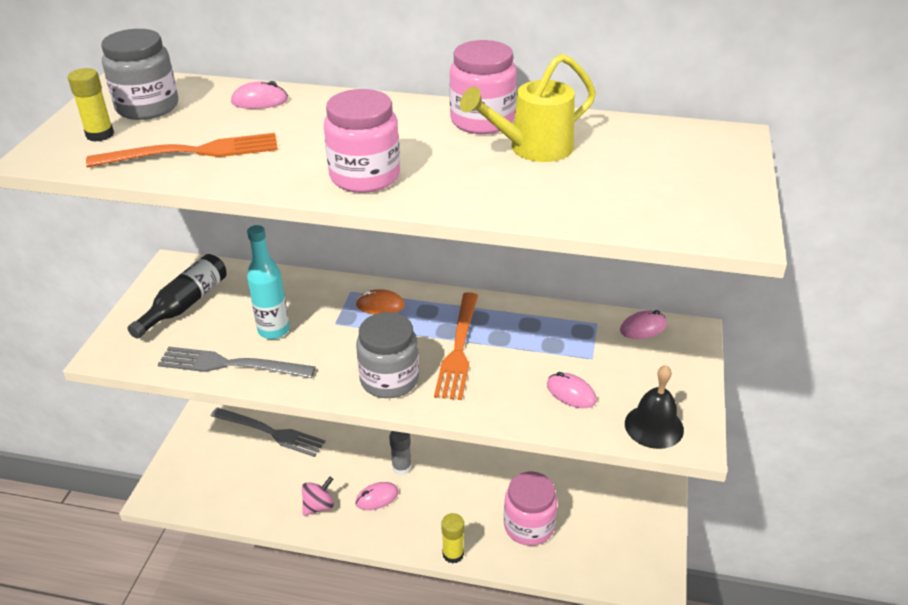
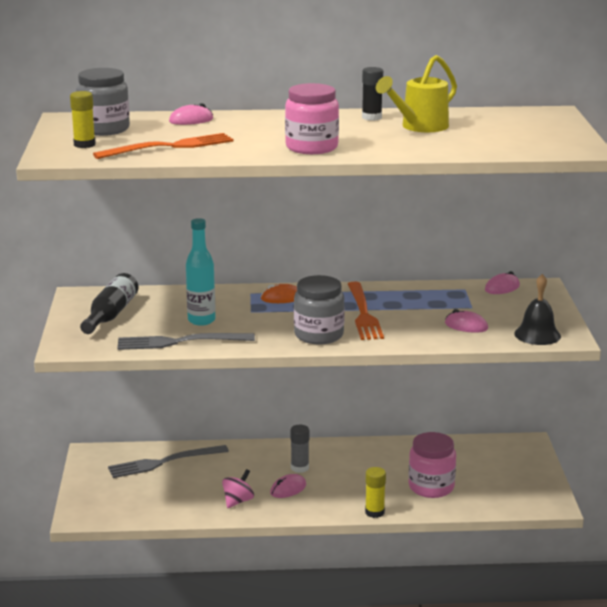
camera: 15 degrees left, 15 degrees down
(271, 432) = (163, 462): grey fork -> grey fork turned 150 degrees clockwise
(482, 121) = (371, 117): pink jar -> black glue stick

